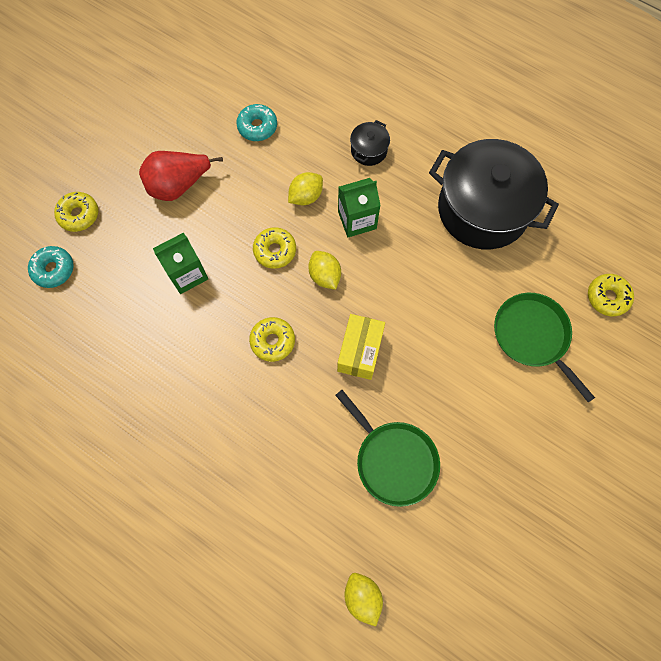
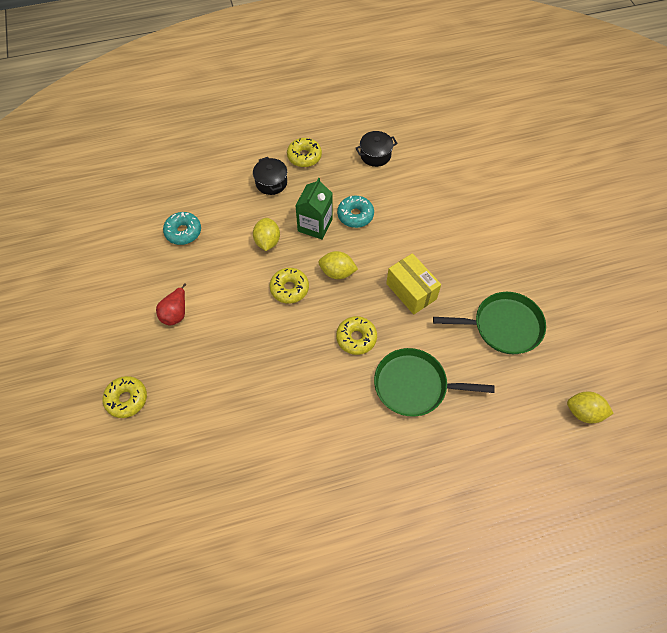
camera: 50 degrees left, 10 degrees down
(53, 269) = (154, 450): turquoise donut -> turquoise donut (355, 215)
(178, 185) = (175, 313): red pear -> red pear, size x0.61
(187, 274) = (252, 357): green carton -> none
(483, 209) = (375, 155): black pot -> black pot, size x0.41
(533, 336) = (483, 192): green pan -> green pan (414, 385)
(607, 297) = (491, 139): yellow donut -> yellow donut (304, 156)

